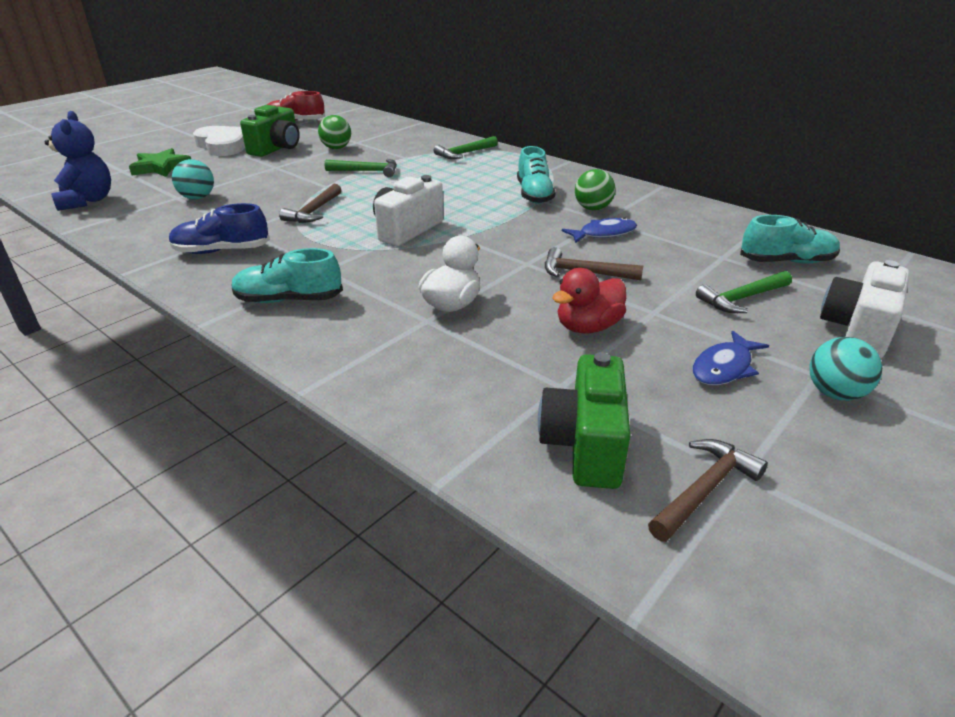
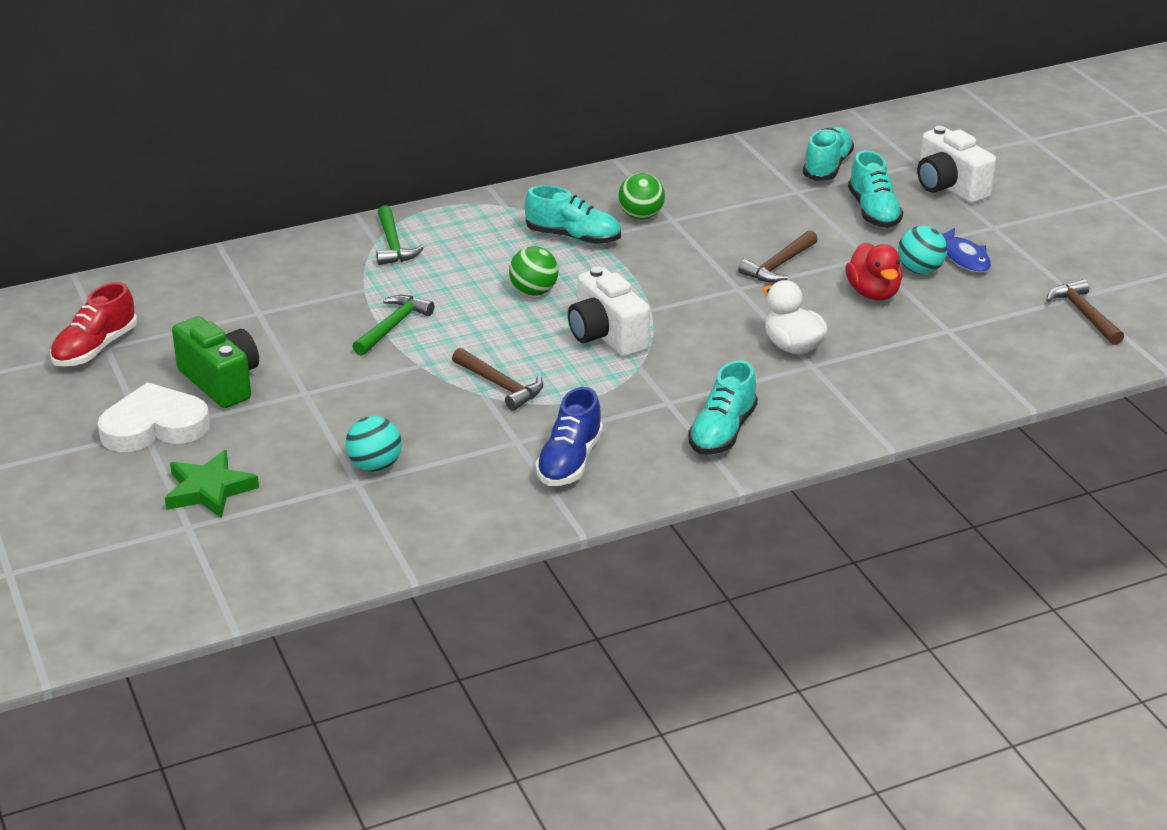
camera: 65 degrees left, 0 degrees up
(87, 201) = (303, 559): blue teddy bear -> none
(336, 148) = (271, 333): green ball -> green ball (534, 292)
(584, 445) = (1020, 341): green camera -> none
(604, 234) = (706, 230): blue fish -> none
(742, 298) = (873, 211): green hammer -> turquoise shoe
(835, 393) = (1017, 230): turquoise ball -> turquoise ball (920, 270)

